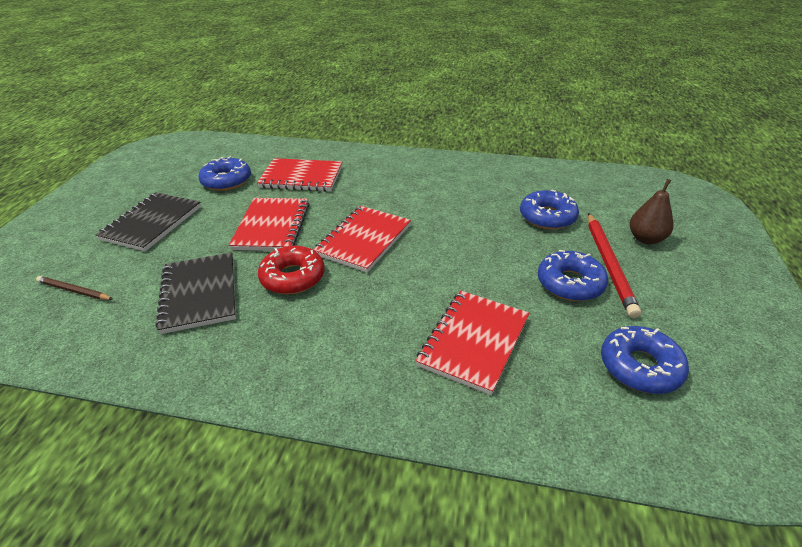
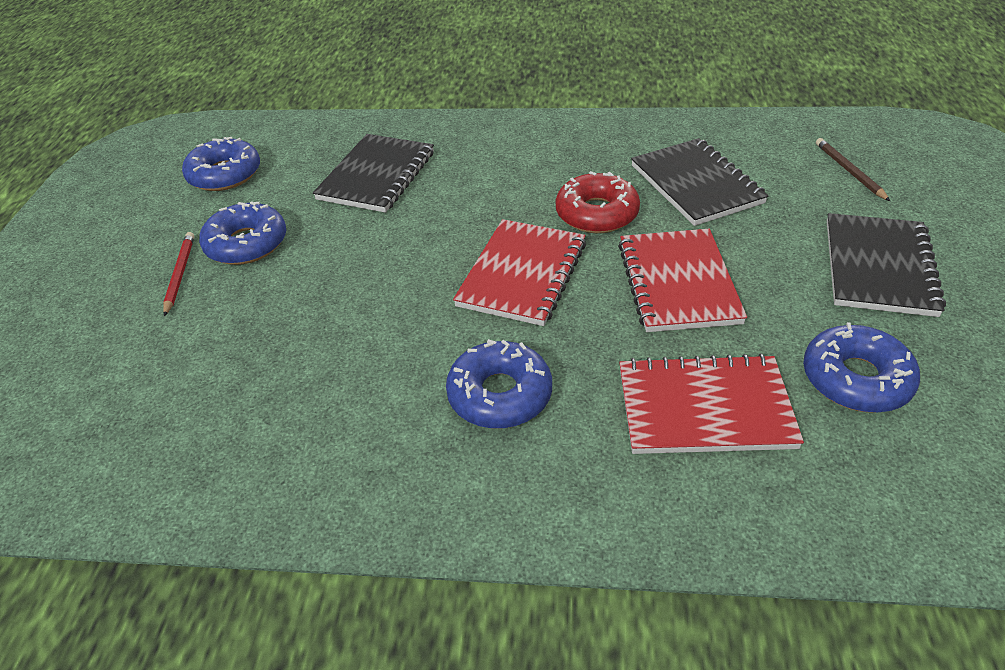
camera: 175 degrees right, 5 degrees up
(74, 291) = (849, 171): brown pencil -> brown pencil turned 120 degrees counterclockwise
(474, 342) = (377, 176): red notebook -> black notebook
(547, 217) = (222, 351): blue donut -> blue donut (500, 394)
(608, 264) = (180, 274): red pencil -> red pencil, size x0.57
(646, 239) = (92, 323): brown pear -> none

